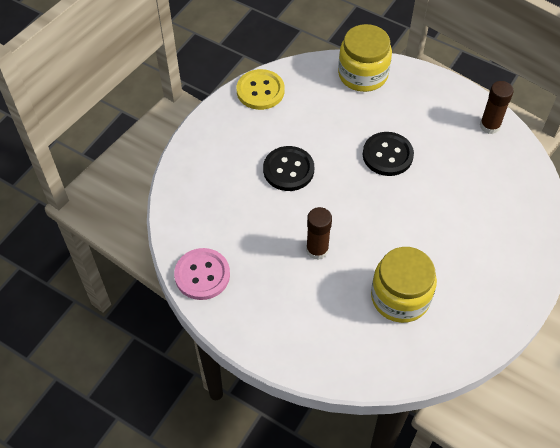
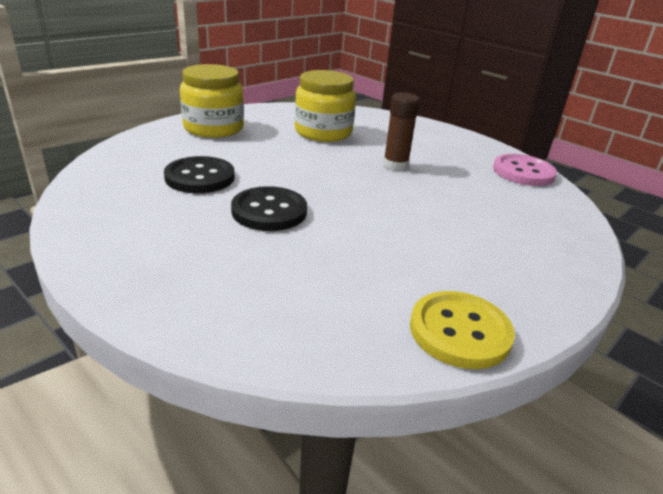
camera: 170 degrees left, 25 degrees down
(288, 170) = (418, 223): black button -> black button (200, 177)
(363, 74) = (237, 317): yellow jar -> yellow jar (213, 128)
(489, 126) = (92, 210): brown glue stick -> none

